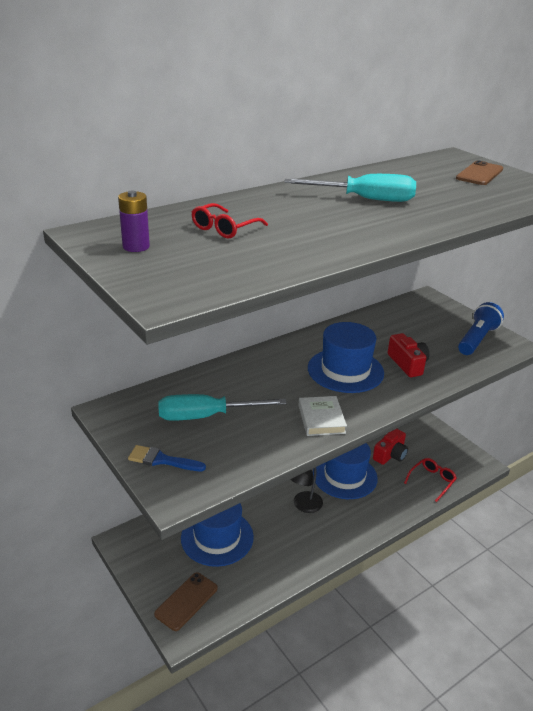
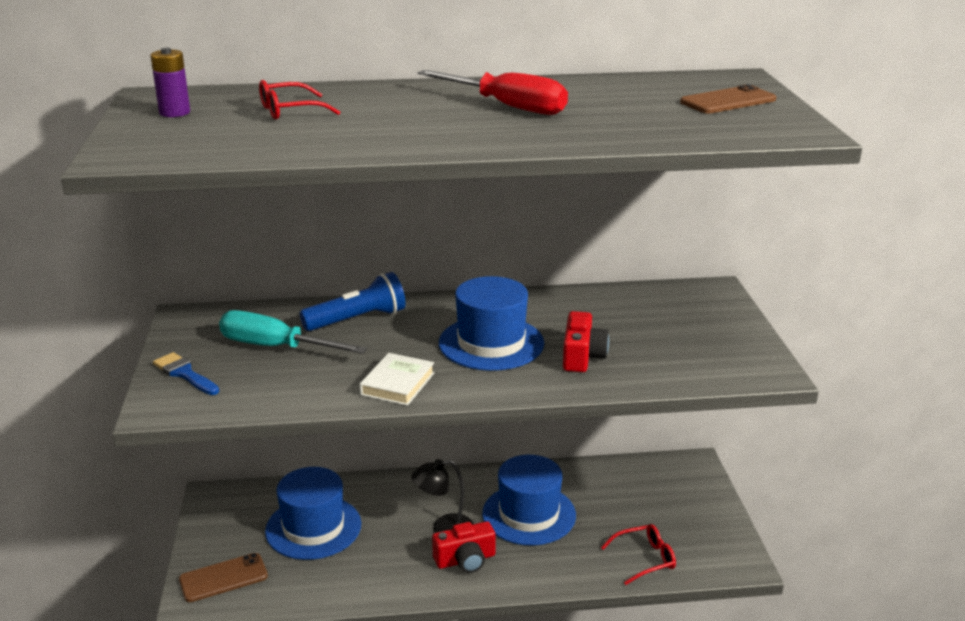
camera: 30 degrees right, 5 degrees down
(365, 199) = (507, 106): turquoise screwdriver -> red screwdriver
(390, 455) = (616, 510): red camera -> red camera (465, 560)
(477, 339) = (721, 353): blue flashlight -> blue flashlight (358, 320)

